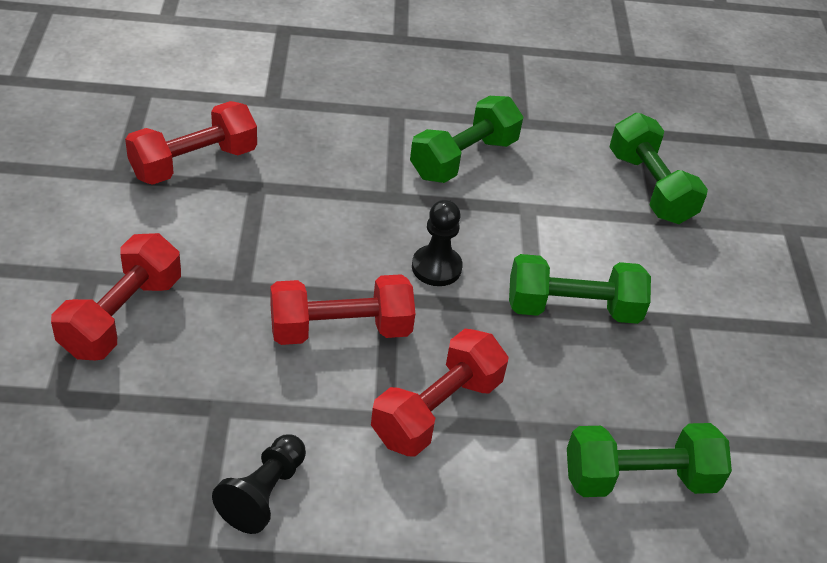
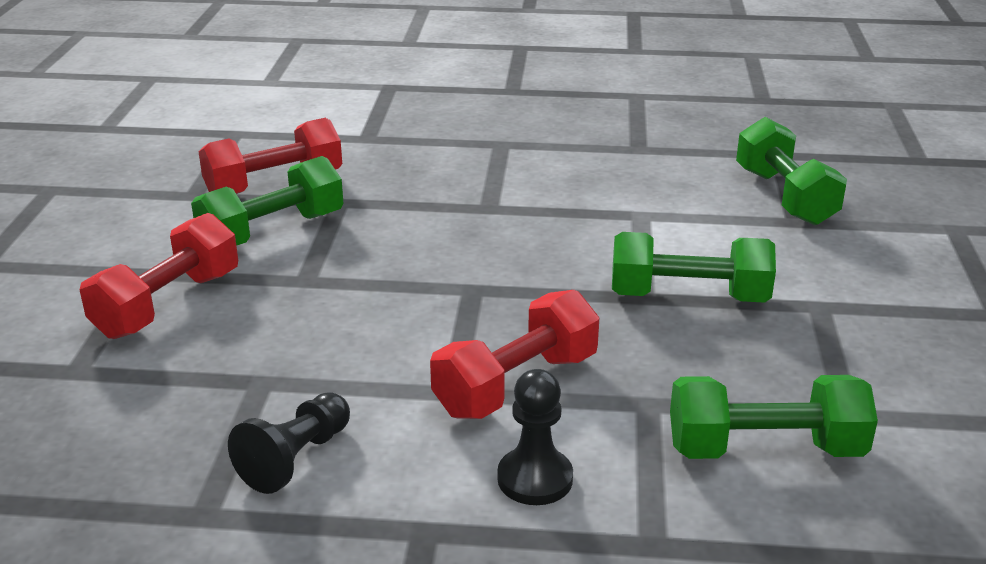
camera: 10 degrees right, 15 degrees down
(340, 329) = (412, 315): red dumbbell -> none
(436, 267) = (530, 263): black pawn -> black pawn (535, 479)
(463, 158) = (571, 177): green dumbbell -> green dumbbell (272, 231)

